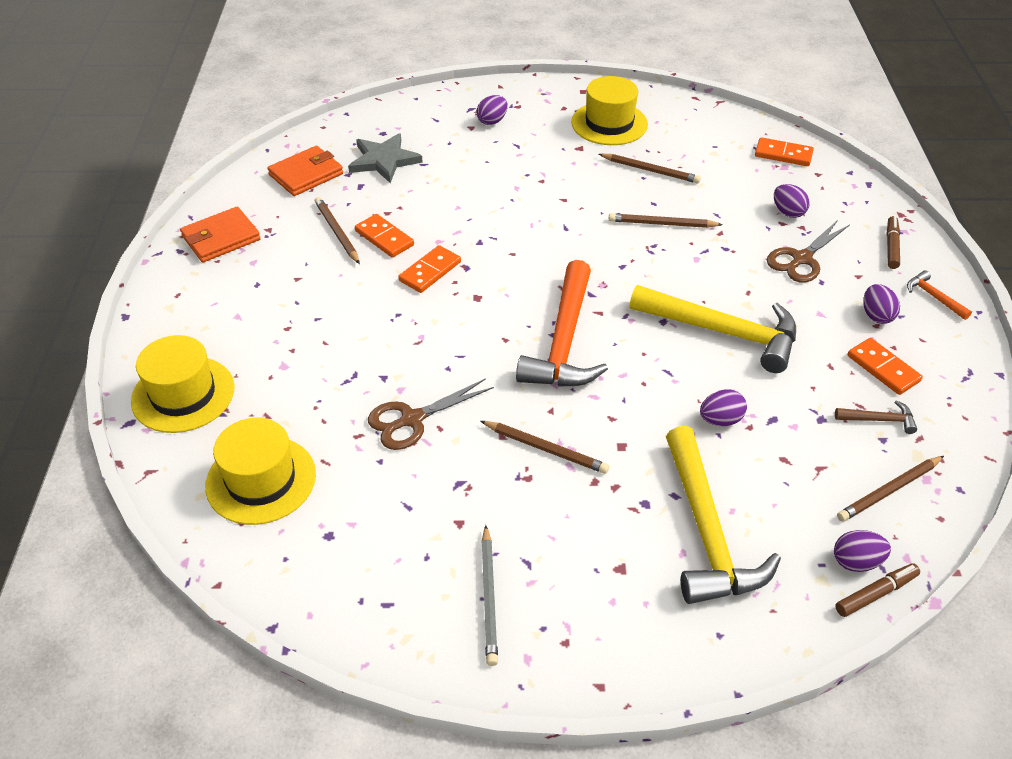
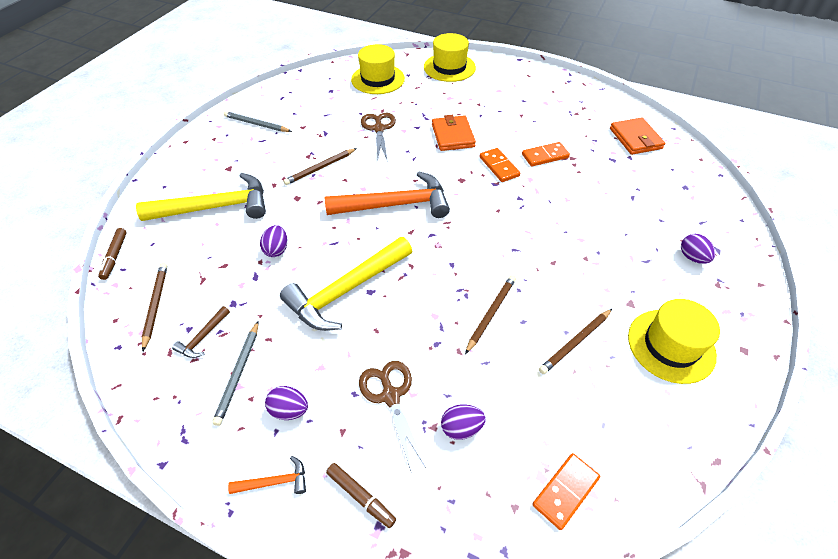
camera: 115 degrees right, 5 degrees up
(221, 238) = (574, 95): orange wallet -> orange wallet (453, 136)
(337, 232) = (561, 138): brown pencil -> none
(384, 160) = (643, 178): grey star -> none
(564, 341) = (395, 204): orange hammer -> orange hammer turned 135 degrees clockwise
(706, 531) = (215, 207): yellow hammer -> yellow hammer turned 150 degrees clockwise
(856, 562) = (137, 259): purple egg -> none
(883, 368) = (238, 373): orange domino -> grey pencil

